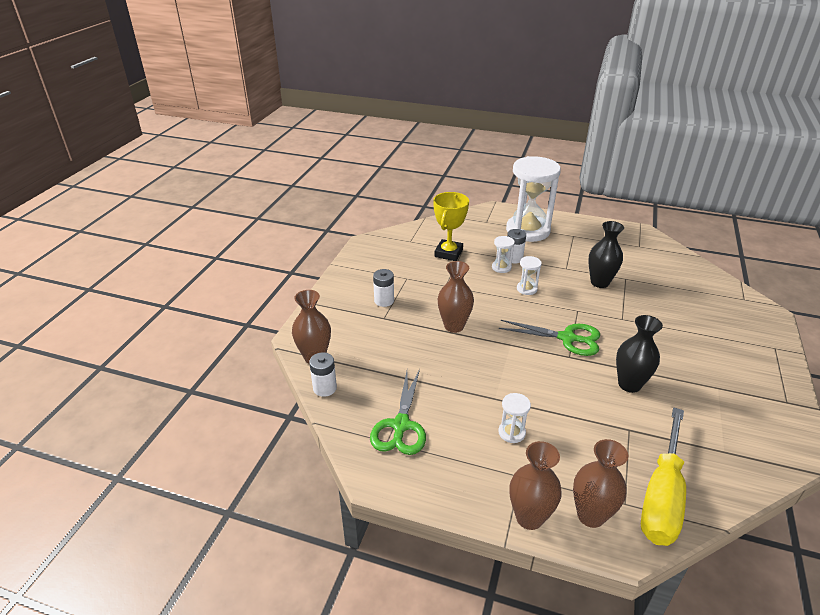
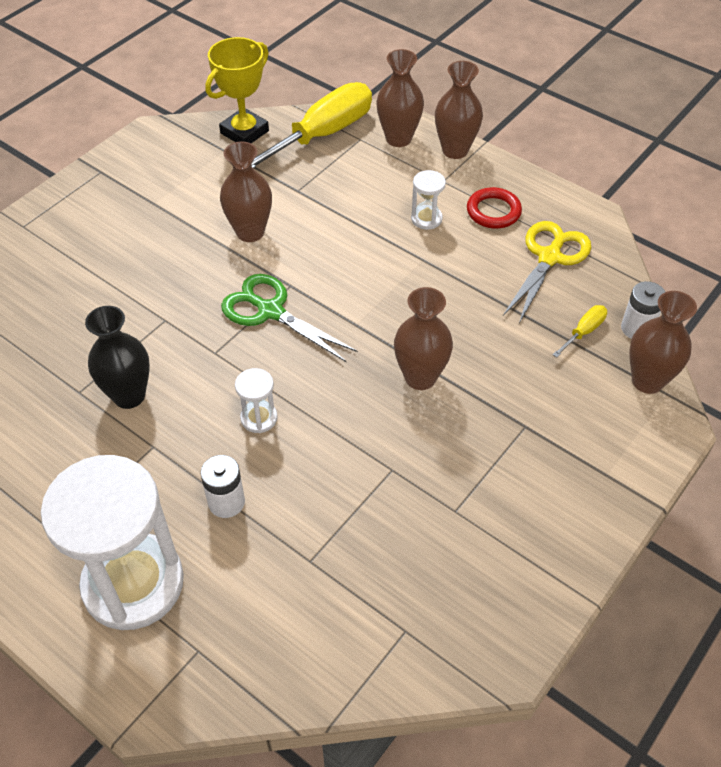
camera: 160 degrees left, 15 degrees up
(362, 376) = (583, 332): none -> yellow screwdriver
(384, 301) = (514, 464): white battery -> none
(401, 425) = (549, 257): green scissors -> yellow scissors
(448, 253) = (343, 559): yellow trophy -> yellow trophy (244, 132)
(461, 456) = (493, 211): none -> red ring
(501, 267) = (266, 484): white hourglass -> none
(629, 384) = (250, 232): black vase -> brown vase

